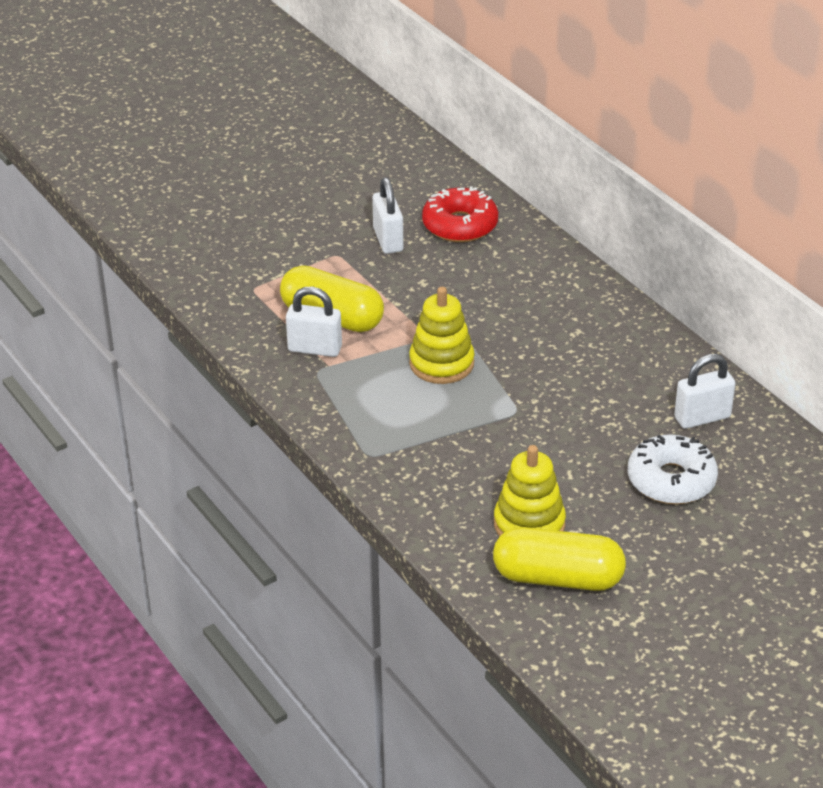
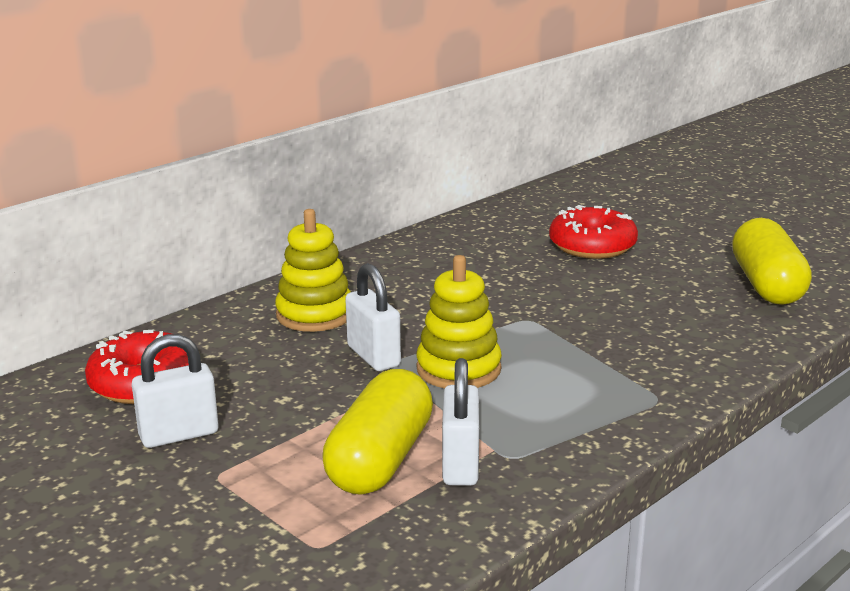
camera: 100 degrees left, 15 degrees down
(529, 524) = (704, 302): yellow stacking toy -> yellow stacking toy (315, 314)
(671, 480) = (592, 246): white donut -> red donut
(702, 417) = (493, 237): white padlock -> white padlock (373, 356)

